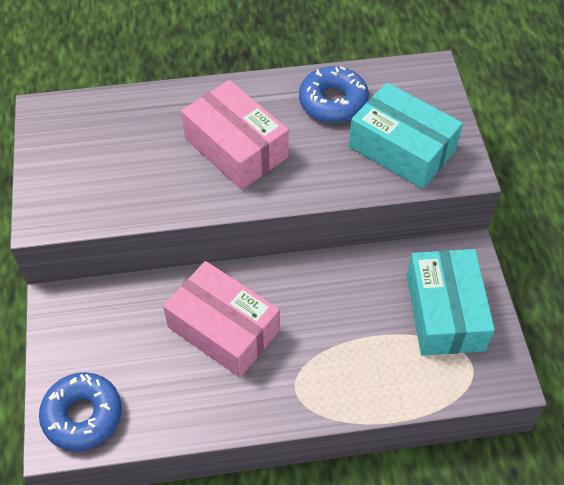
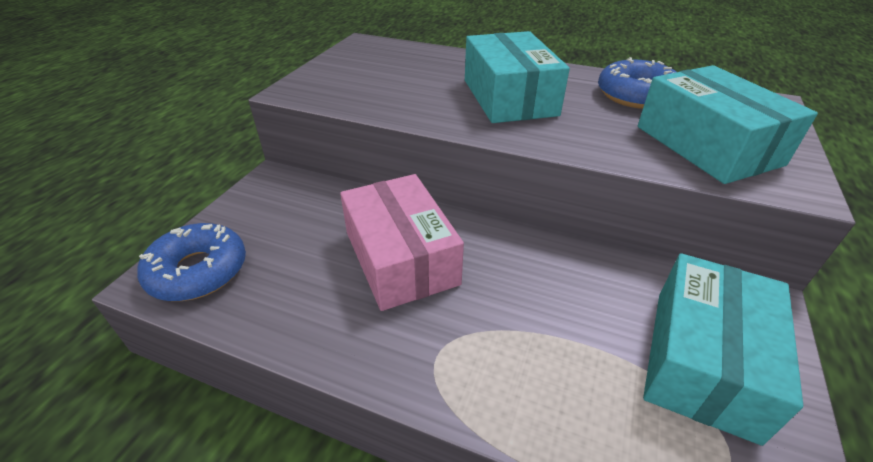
camera: 30 degrees right, 15 degrees down
(236, 148) = (509, 97): pink box -> turquoise box

